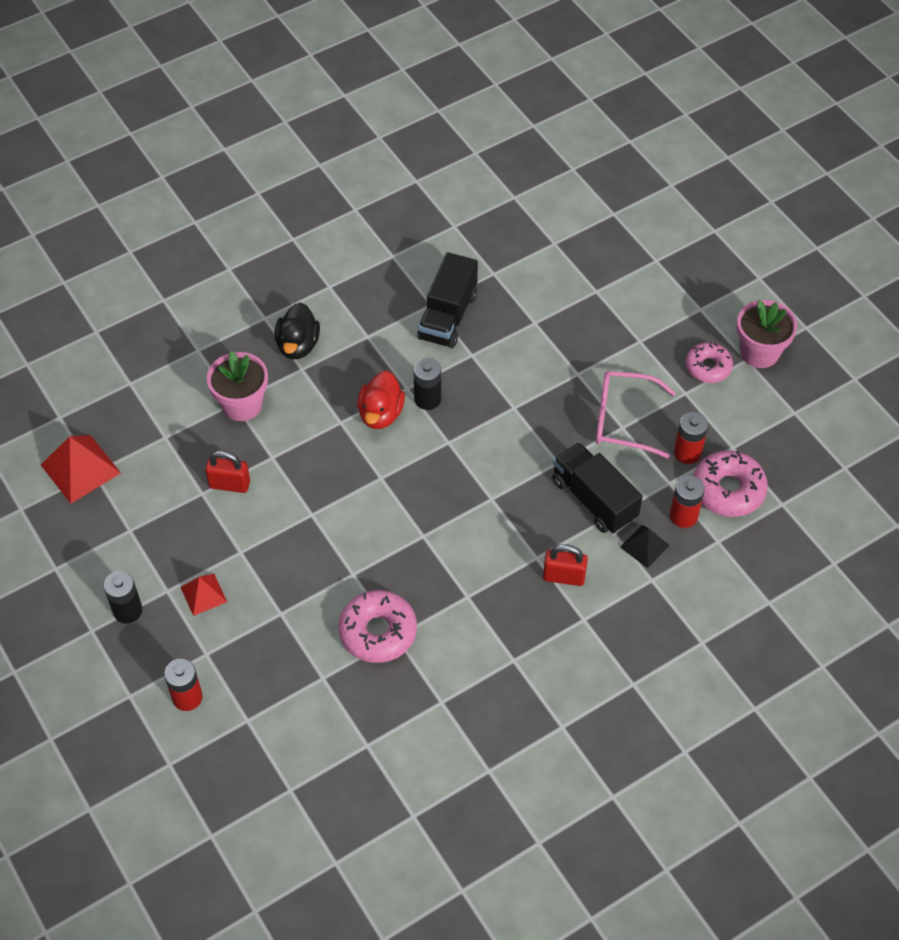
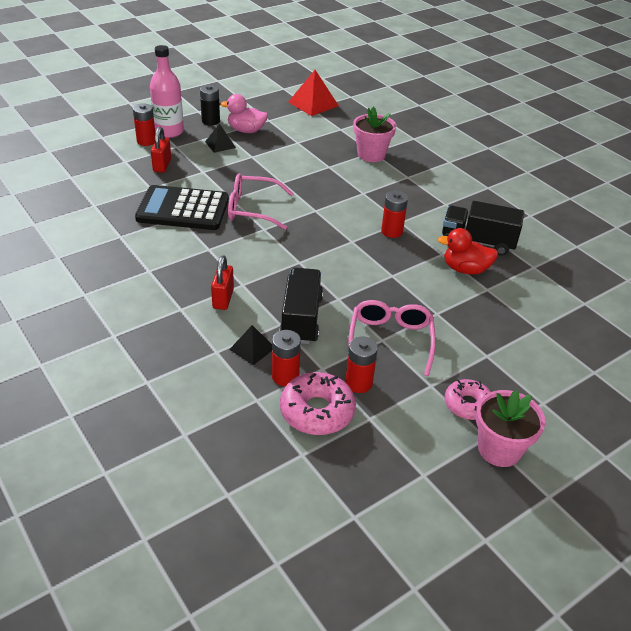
camera: 85 degrees right, 15 degrees down
(158, 667) = (169, 131): none -> pink bottle
(162, 560) = (246, 130): none -> pink duck
(203, 594) = (220, 144): red pyramid -> black pyramid
(229, 484) = (305, 151): red padlock -> red padlock (162, 165)
(298, 345) = (428, 175): black duck -> none
(378, 549) = (252, 209): none -> pink glasses
(378, 632) = (183, 209): pink donut -> black calculator
(381, 414) = (373, 210): red duck -> red duck (465, 269)
(427, 399) = (392, 231): black battery -> red battery
(594, 499) = (301, 319): black truck -> black truck turned 45 degrees counterclockwise

